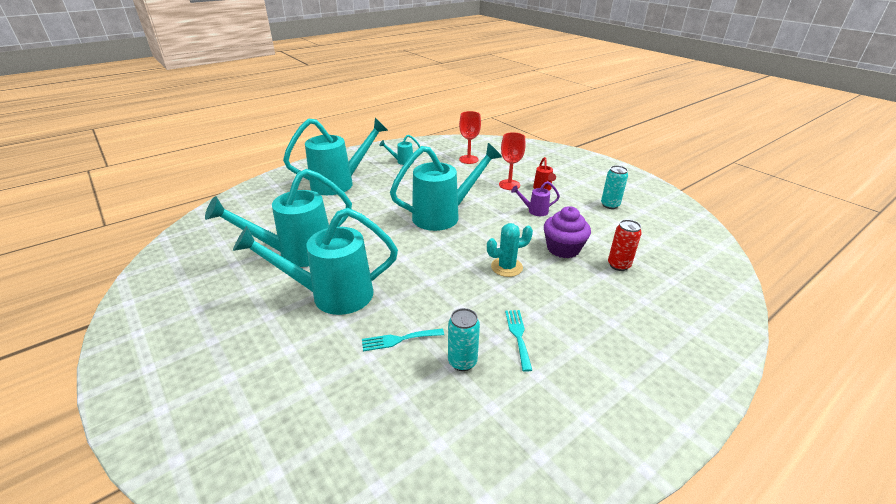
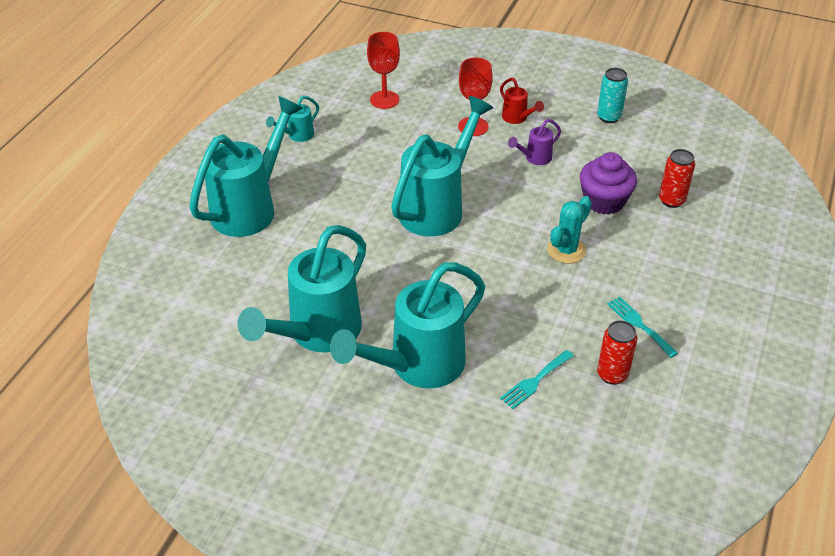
camera: 30 degrees left, 10 degrees up
(462, 362) = (612, 374): turquoise can -> red can

